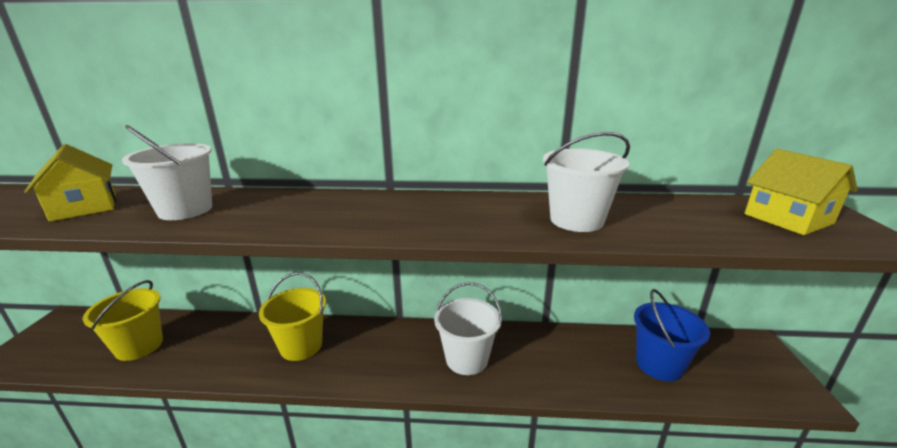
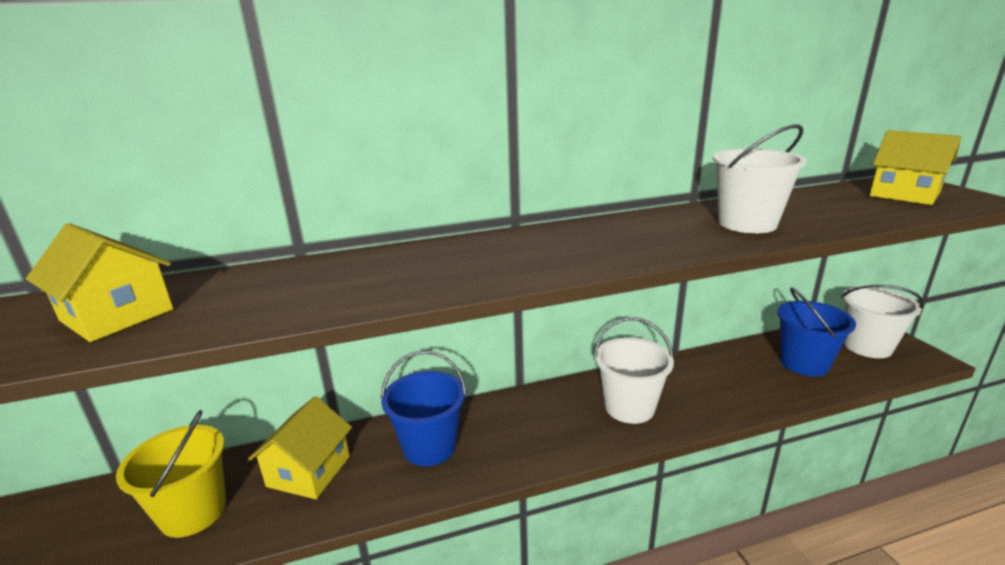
camera: 20 degrees left, 0 degrees up
(185, 210) = (289, 290): white bucket -> white bucket (867, 346)
(218, 340) = (309, 471): none -> yellow house
(301, 346) = (429, 447): yellow bucket -> blue bucket

